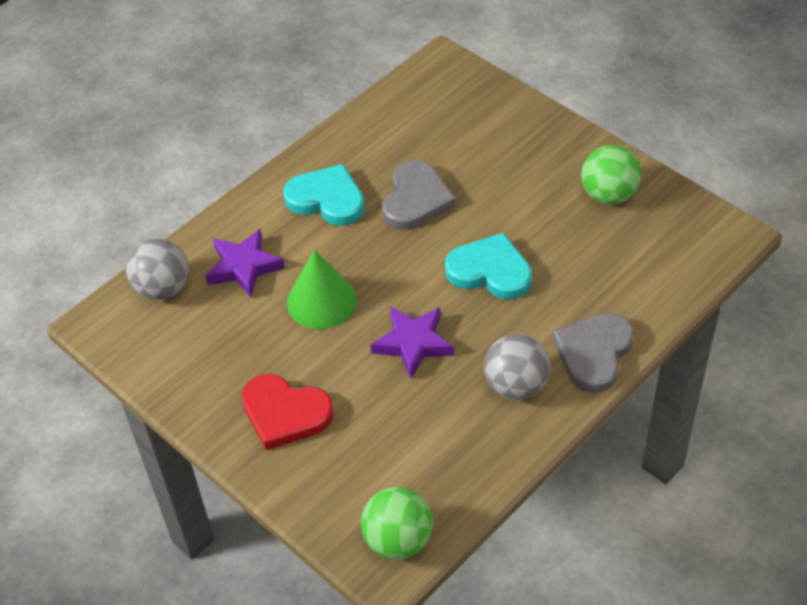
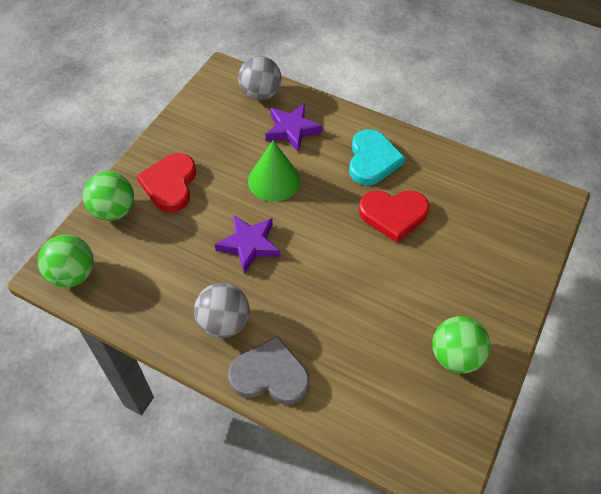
camera: 70 degrees right, 5 degrees up
(307, 484) = (114, 211): none -> green ball
(416, 199) = (393, 215): grey heart -> red heart
(490, 271) = (336, 281): turquoise heart -> none

